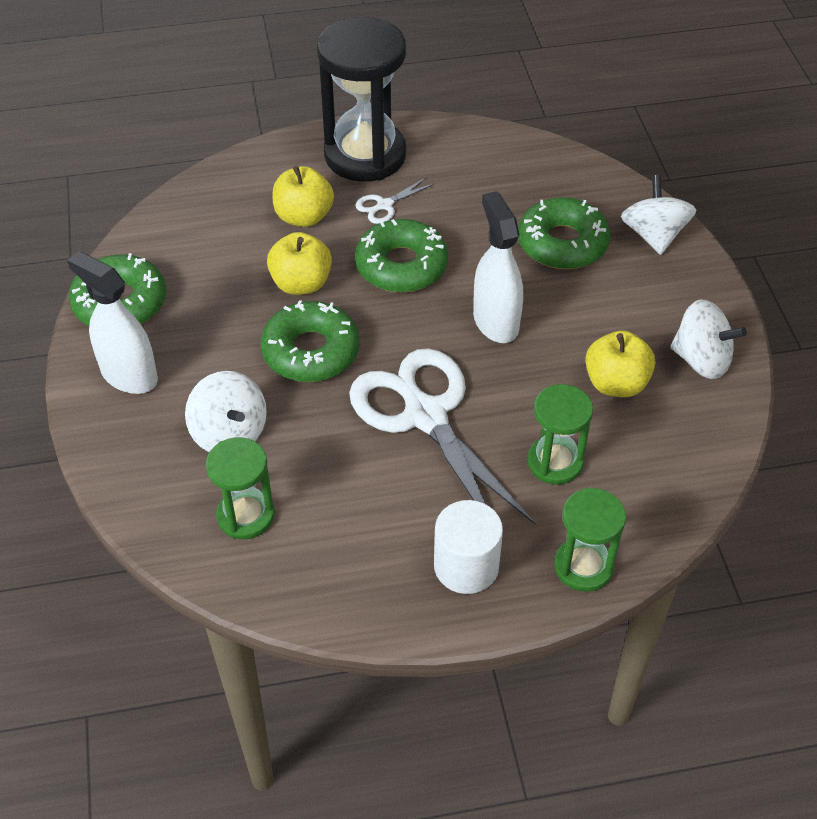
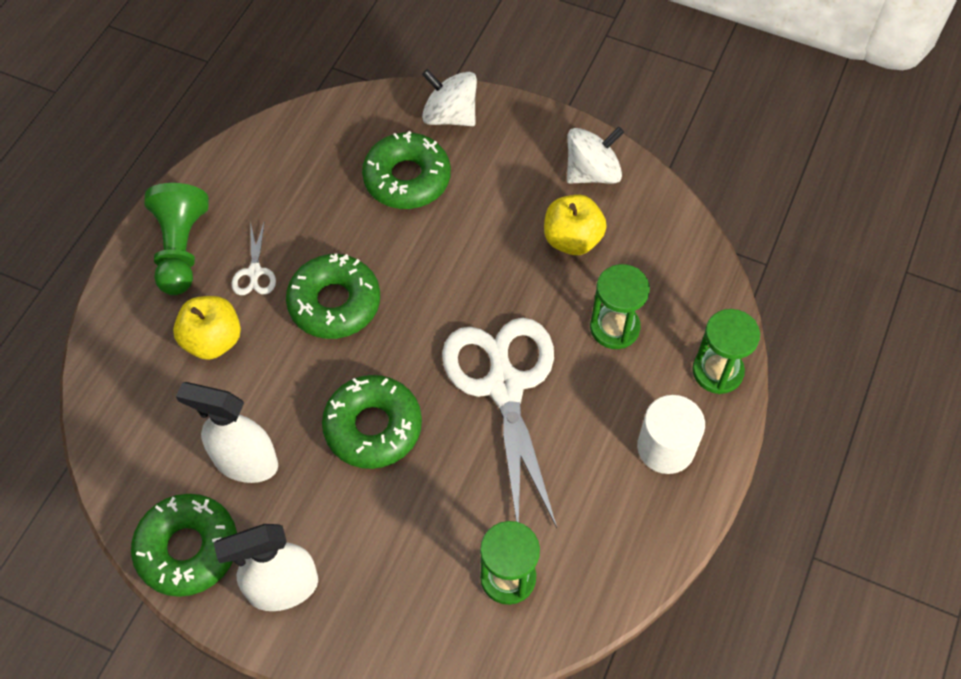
camera: 55 degrees left, 10 degrees up
(229, 433) = (412, 541): white spinning top -> none
(301, 283) = (290, 389): yellow apple -> none
(365, 155) = (181, 249): black hourglass -> green pawn
(425, 415) = (504, 385): white scissors -> white scissors turned 75 degrees clockwise
(495, 321) = (449, 276): white spray bottle -> white spray bottle (245, 462)

